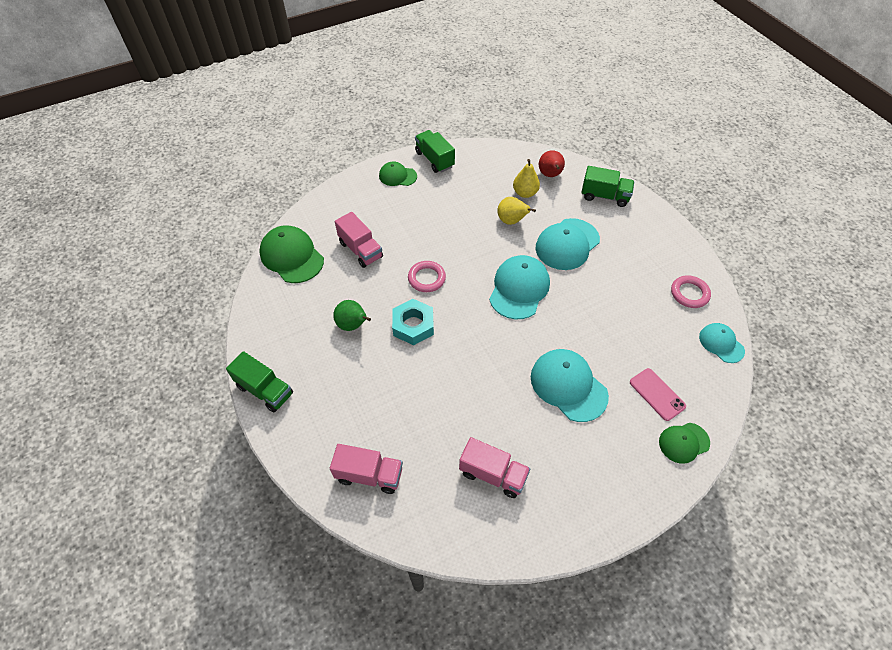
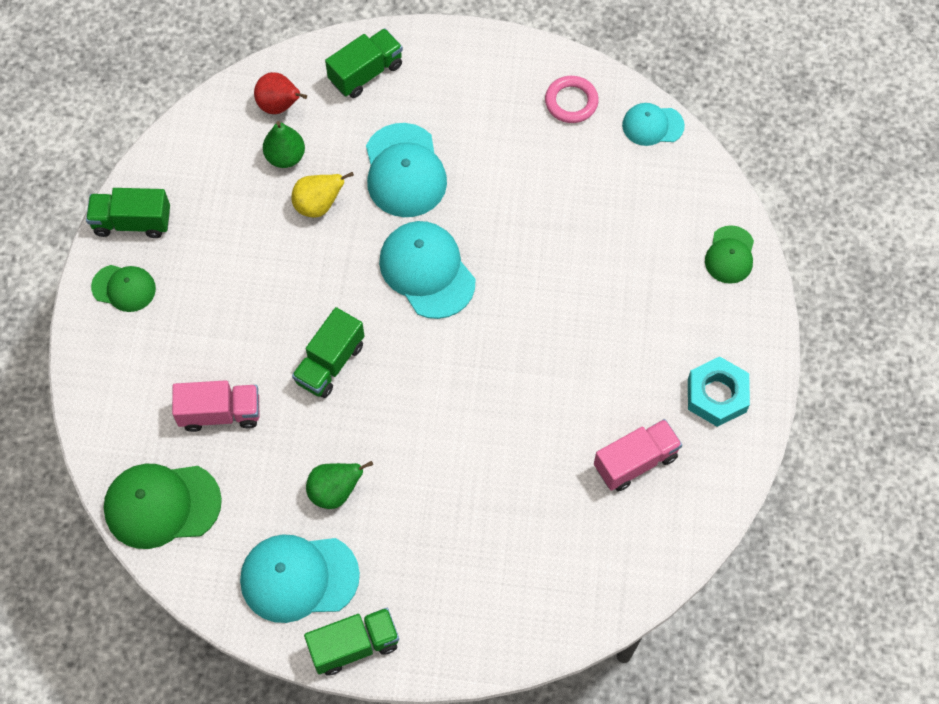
camera: 55 degrees left, 10 degrees up
(369, 475) = (548, 588): pink truck -> none
(397, 176) = (124, 288): green cap -> green cap turned 120 degrees counterclockwise
(413, 325) = (388, 423): turquoise nut -> turquoise nut (716, 395)
(426, 278) = (330, 363): pink ring -> green truck
(525, 193) = (285, 157): yellow pear -> green pear
(568, 386) = (590, 314): turquoise cap -> turquoise cap (299, 577)
(657, 394) = (662, 236): pink phone -> none

